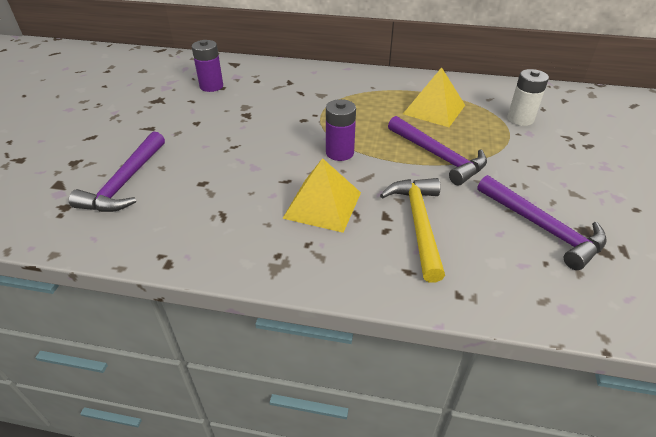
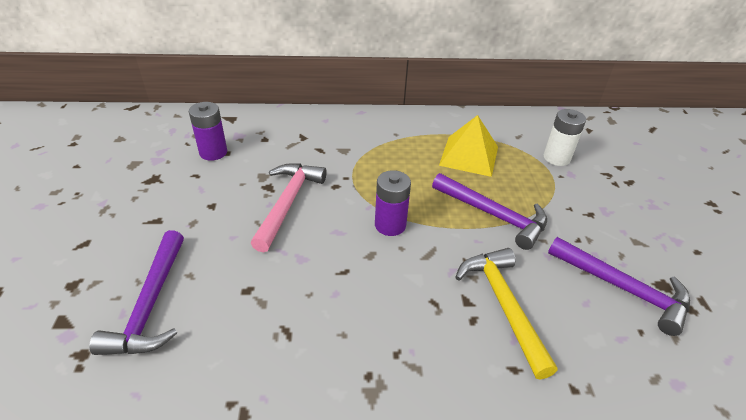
camera: 15 degrees left, 0 degrees up
(258, 127) = (288, 203): none -> pink hammer
(322, 205) = (395, 297): yellow pyramid -> none

